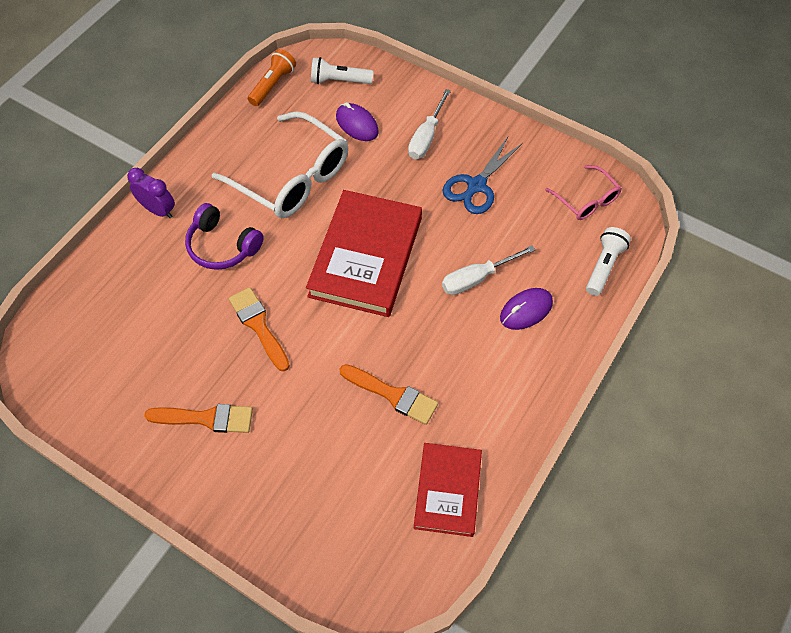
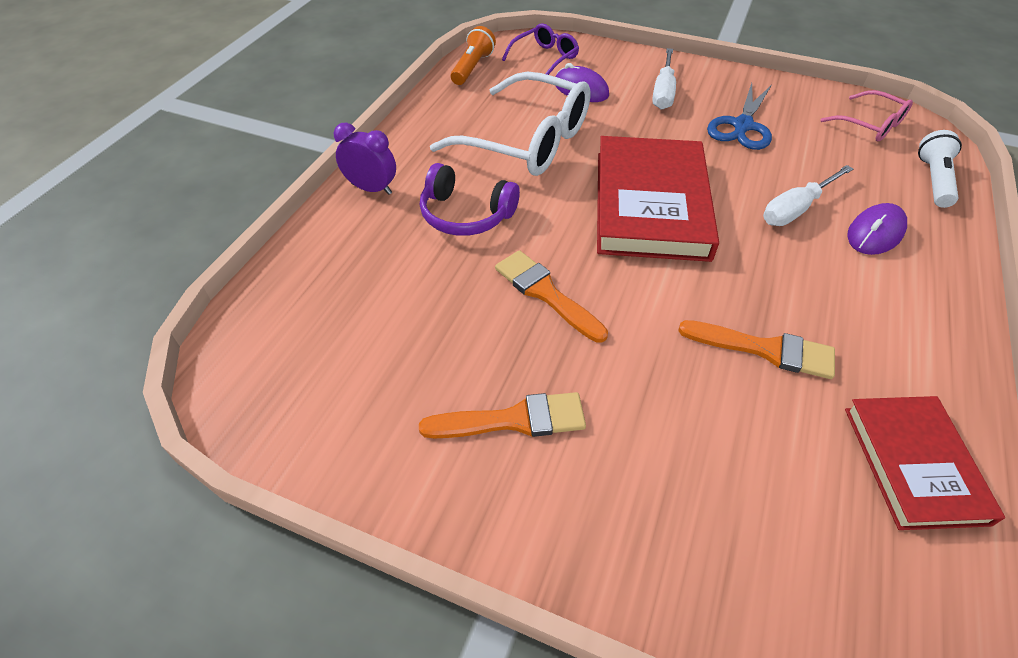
camera: 10 degrees left, 10 degrees down
(339, 81) = (545, 58): white flashlight -> purple glasses

